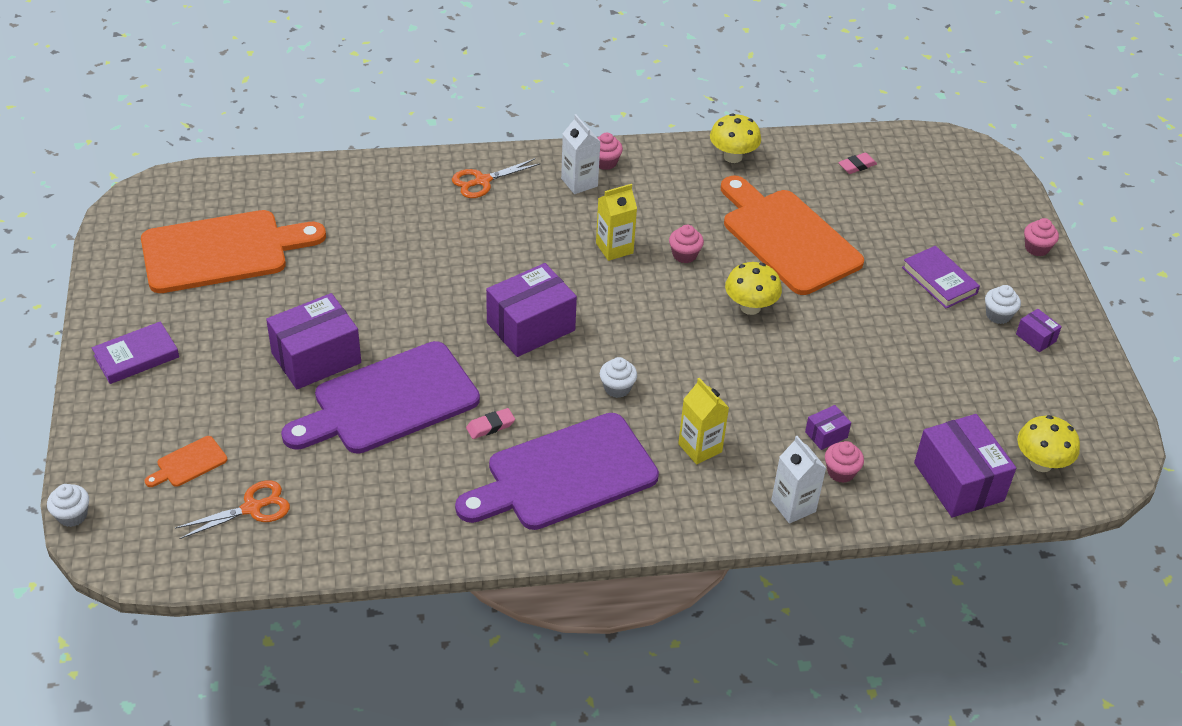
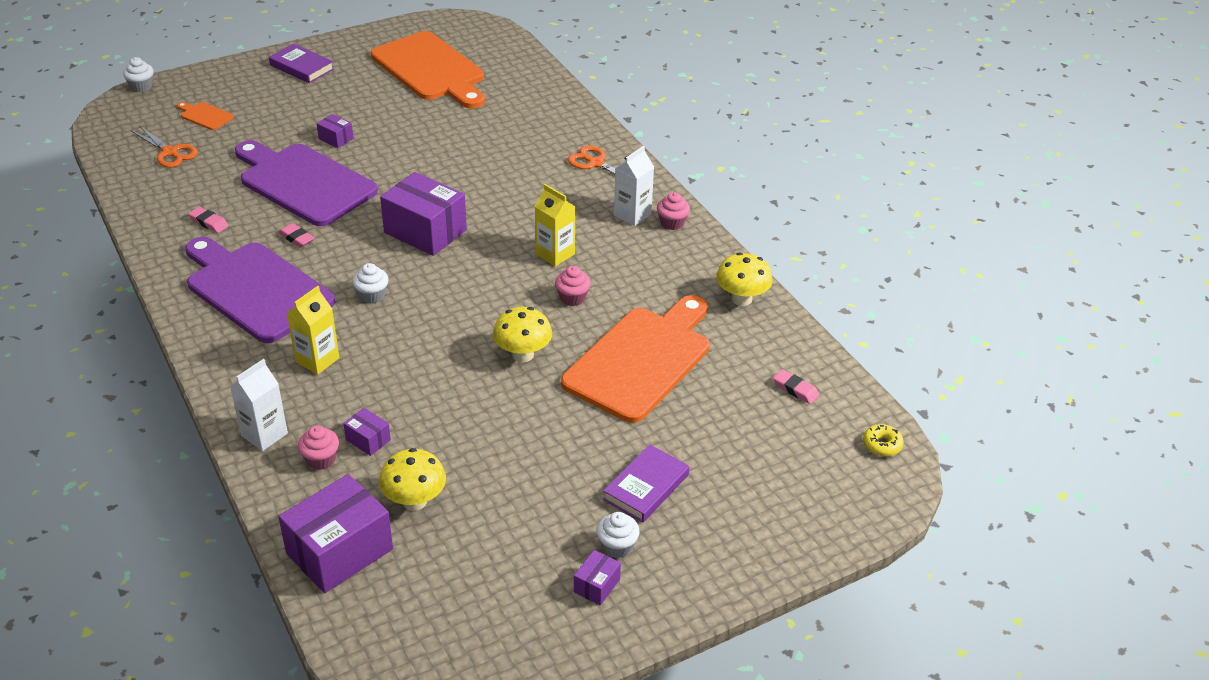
camera: 70 degrees right, 5 degrees down
(316, 358) = (336, 139): purple box -> purple box, size x0.46
(421, 494) = (209, 222): none -> pink eraser
(934, 145) = (882, 445): none -> yellow donut
(1036, 248) = (757, 565): pink cupcake -> none
(1041, 463) = (393, 618): yellow mushroom -> yellow mushroom (415, 501)

